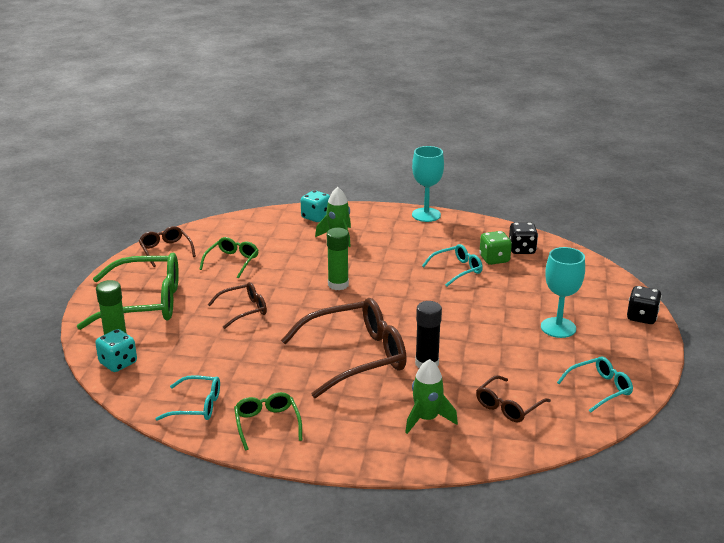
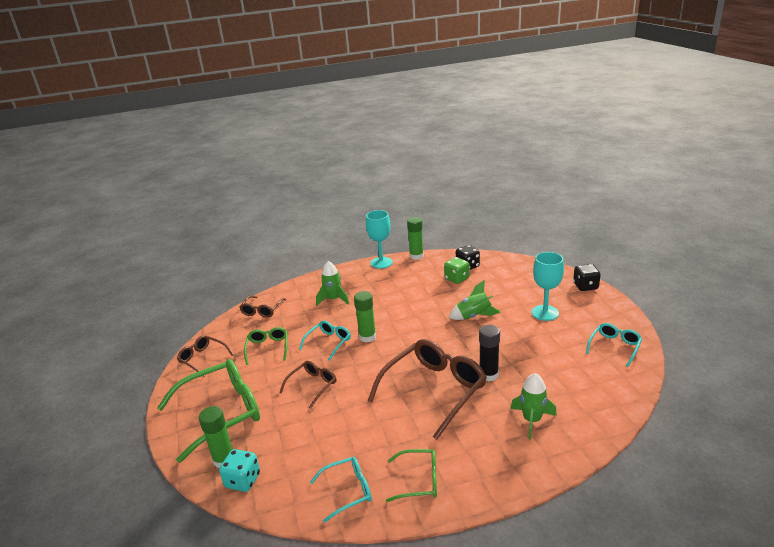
camera: 25 degrees left, 0 degrees up
(267, 423) = (420, 480): green glasses -> green glasses turned 135 degrees clockwise
(316, 217) = (303, 290): turquoise dice -> none
(457, 270) = (440, 295): turquoise glasses -> turquoise glasses (329, 342)
(472, 303) = (474, 316): none -> green rocket
(473, 220) = (416, 256): none -> green glue stick
(508, 407) = (574, 385): brown glasses -> brown glasses (262, 311)

